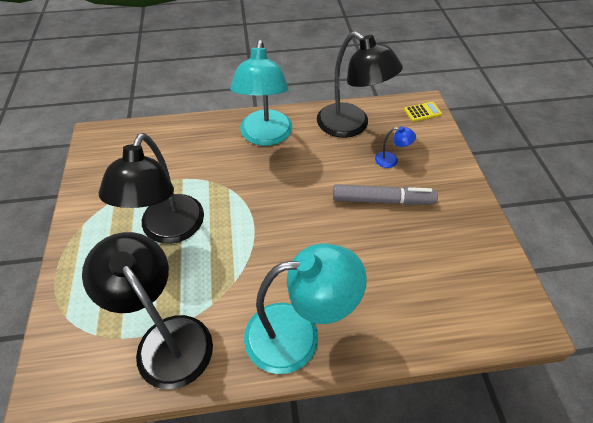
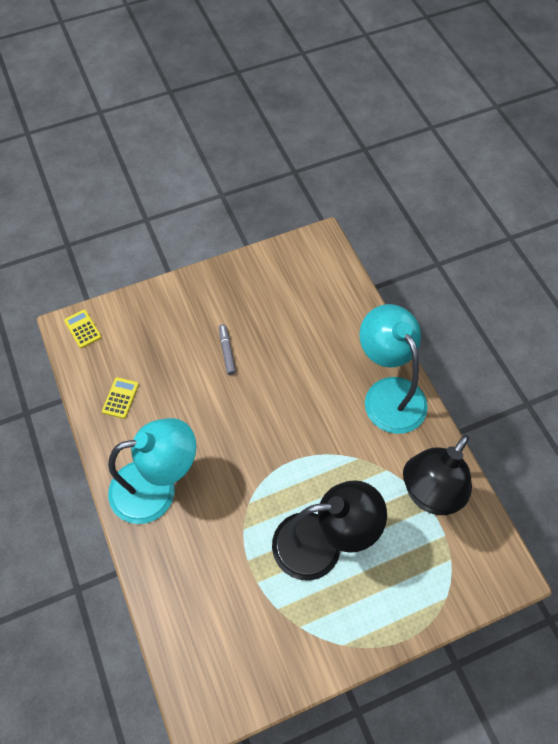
camera: 105 degrees left, 10 degrees up
(351, 126) = (120, 398): black lamp -> yellow calculator
(382, 200) = (227, 351): grey marker -> grey marker, size x0.54
(391, 160) = (169, 351): blue lamp -> none

